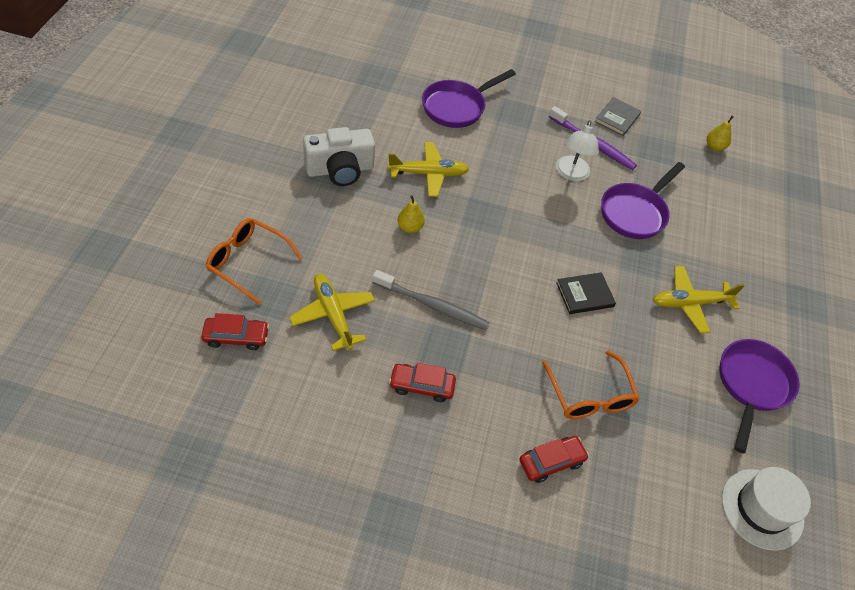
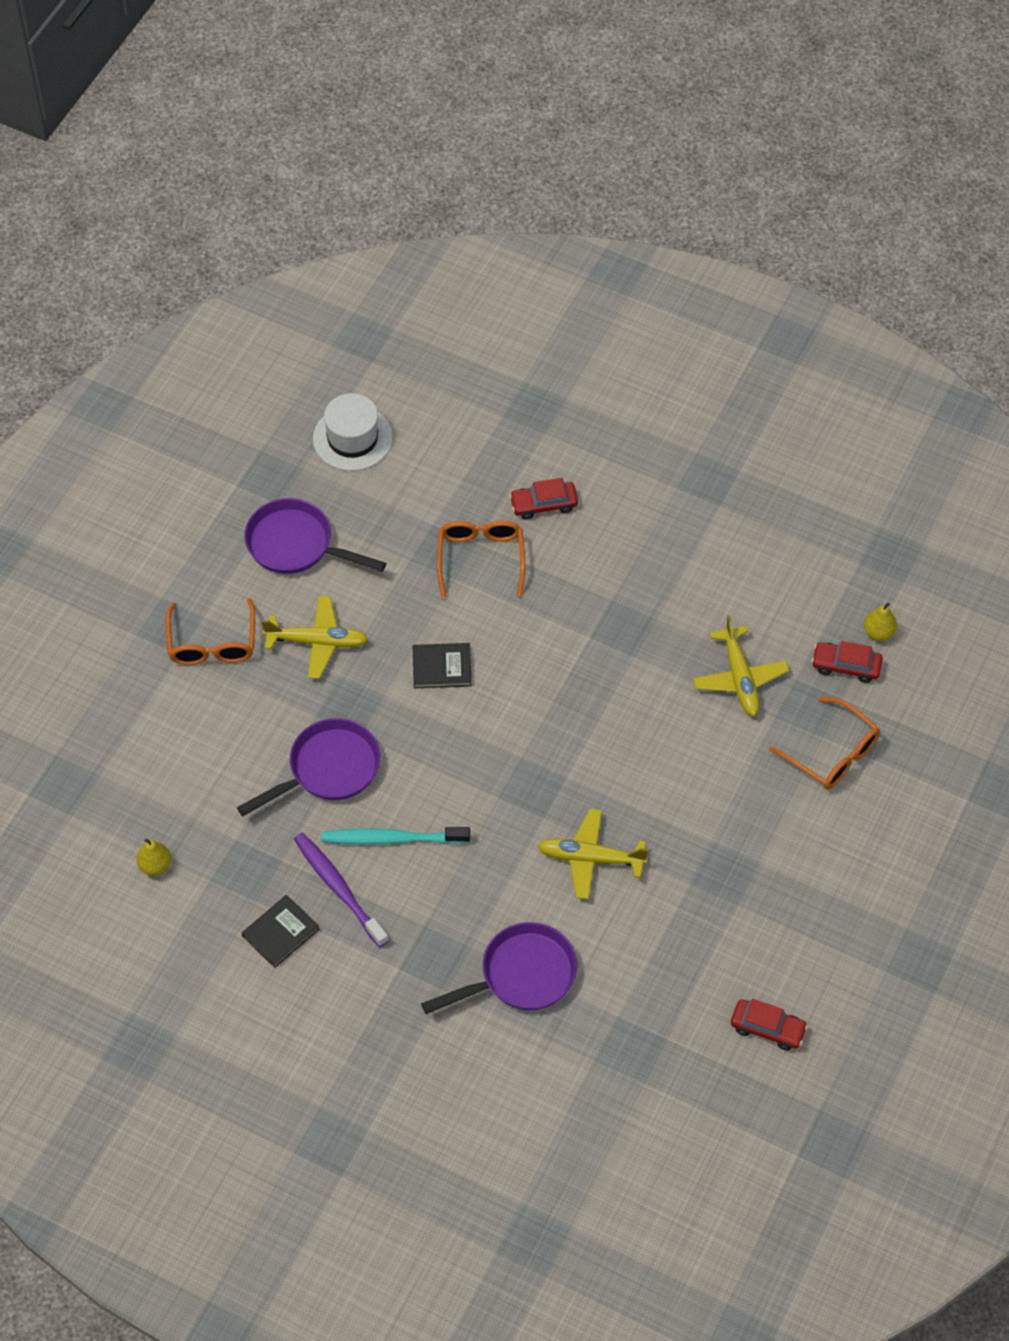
camera: 160 degrees left, 5 degrees up
(340, 170) = (709, 877): white camera -> none
(410, 228) = (632, 779): yellow pear -> yellow pear (878, 632)
(421, 386) = (656, 591): red car -> red car (767, 1028)
(432, 305) = (625, 675): grey toothbrush -> none
(571, 174) = (392, 839): white lamp -> turquoise toothbrush
(617, 118) = (280, 932): grey book -> black book
(751, 385) = (296, 545): purple pan -> purple pan turned 75 degrees clockwise
(768, 293) = (212, 642): none -> orange glasses

